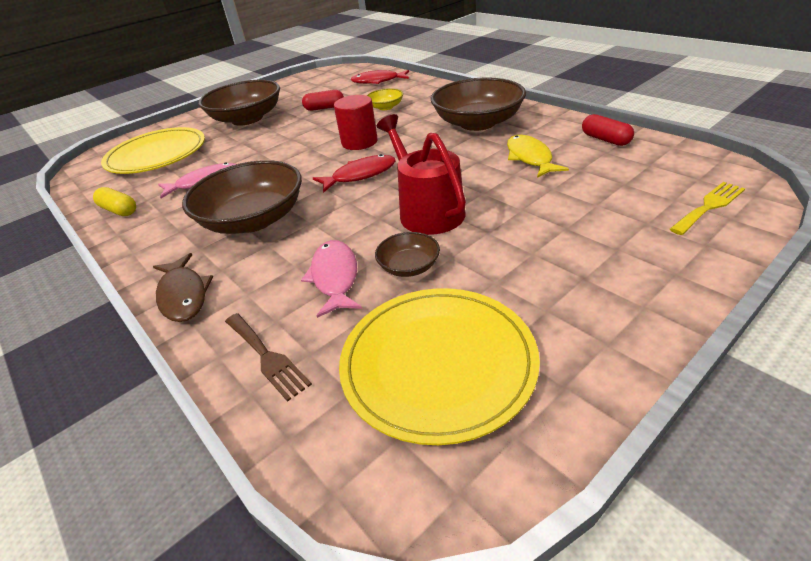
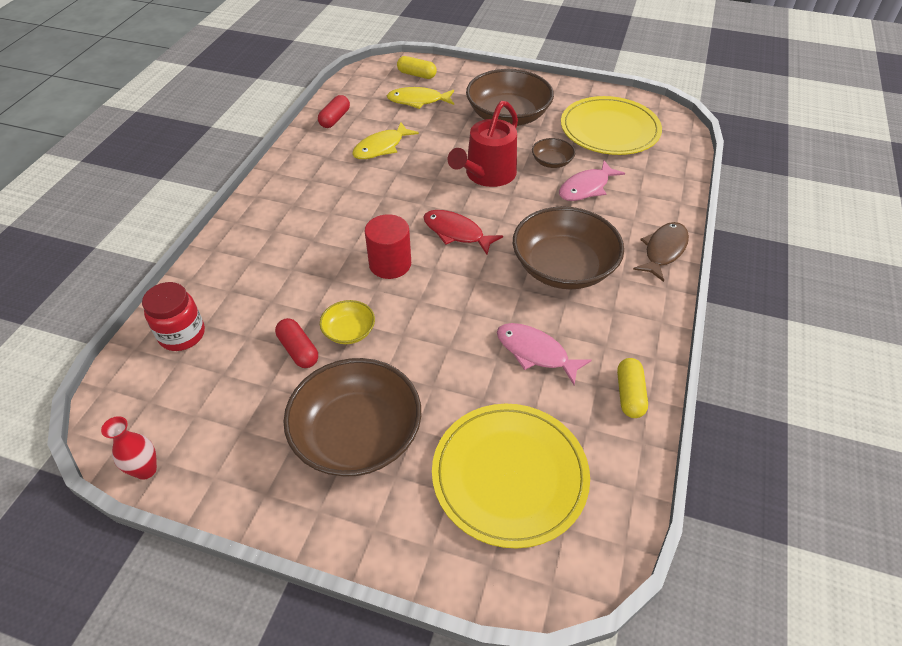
camera: 125 degrees left, 10 degrees up
(267, 357) = (662, 184): brown fork -> none
(304, 76) = (146, 470): none -> red vase
(378, 81) = (182, 335): red fish -> red jar
(385, 107) = (286, 283): yellow bowl -> yellow bowl (349, 331)
(477, 123) = (317, 193): brown bowl -> brown bowl (508, 116)
(626, 195) = (418, 101): none -> yellow fish
(709, 206) = (417, 75): yellow fork -> yellow capsule

